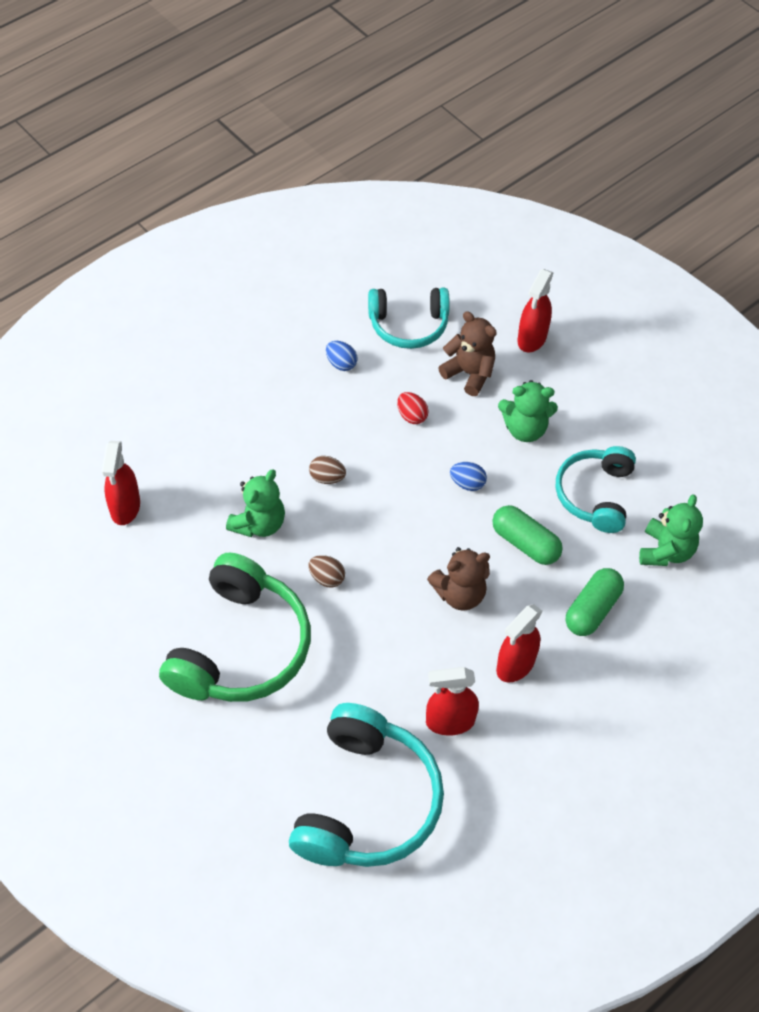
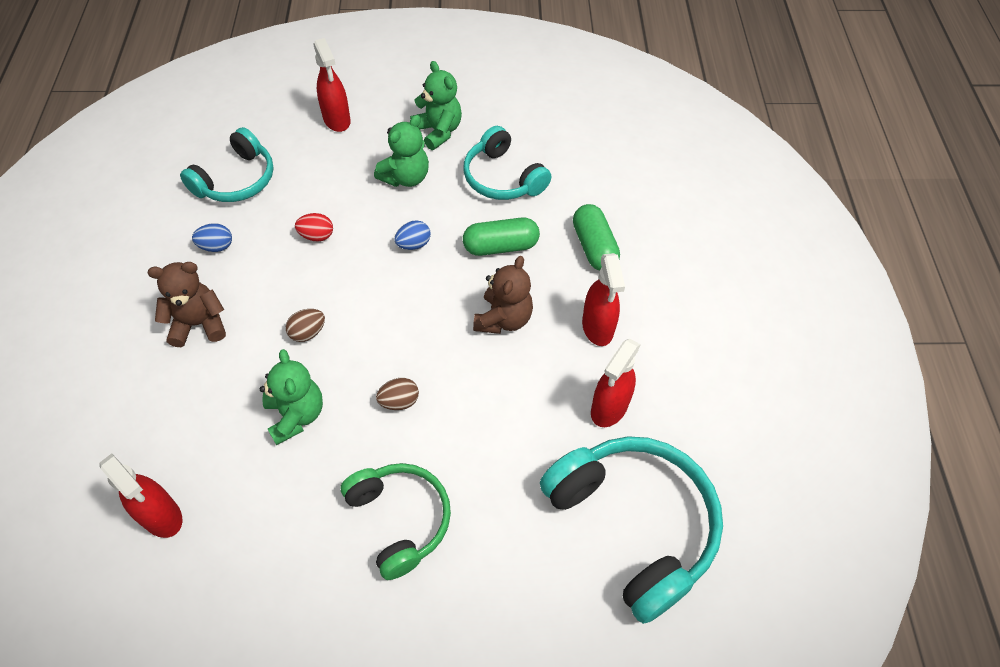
camera: 50 degrees left, 0 degrees up
(240, 647) = (399, 520): green headphones -> green headphones, size x0.64
(469, 373) = (322, 175): brown teddy bear -> brown teddy bear (199, 324)
(665, 551) = (586, 173): green teddy bear -> green teddy bear (438, 131)

